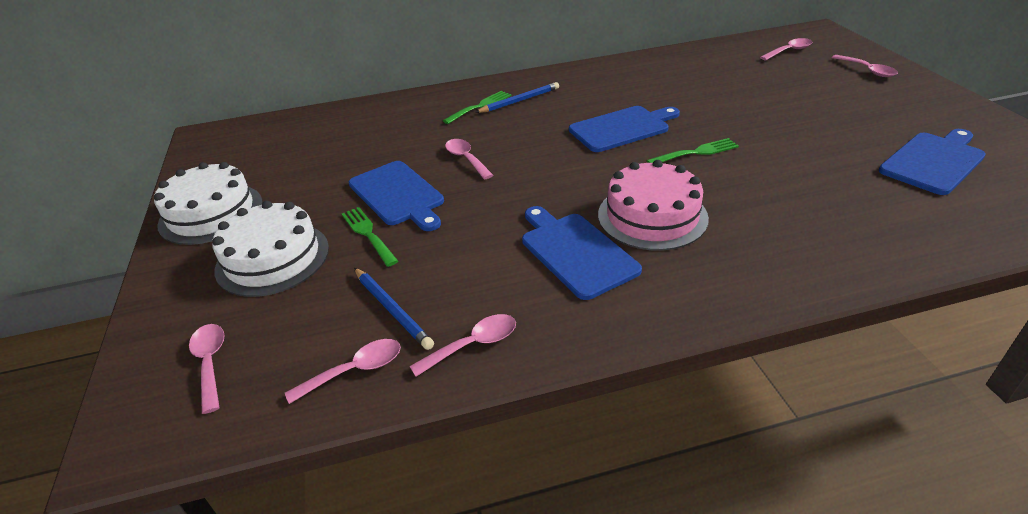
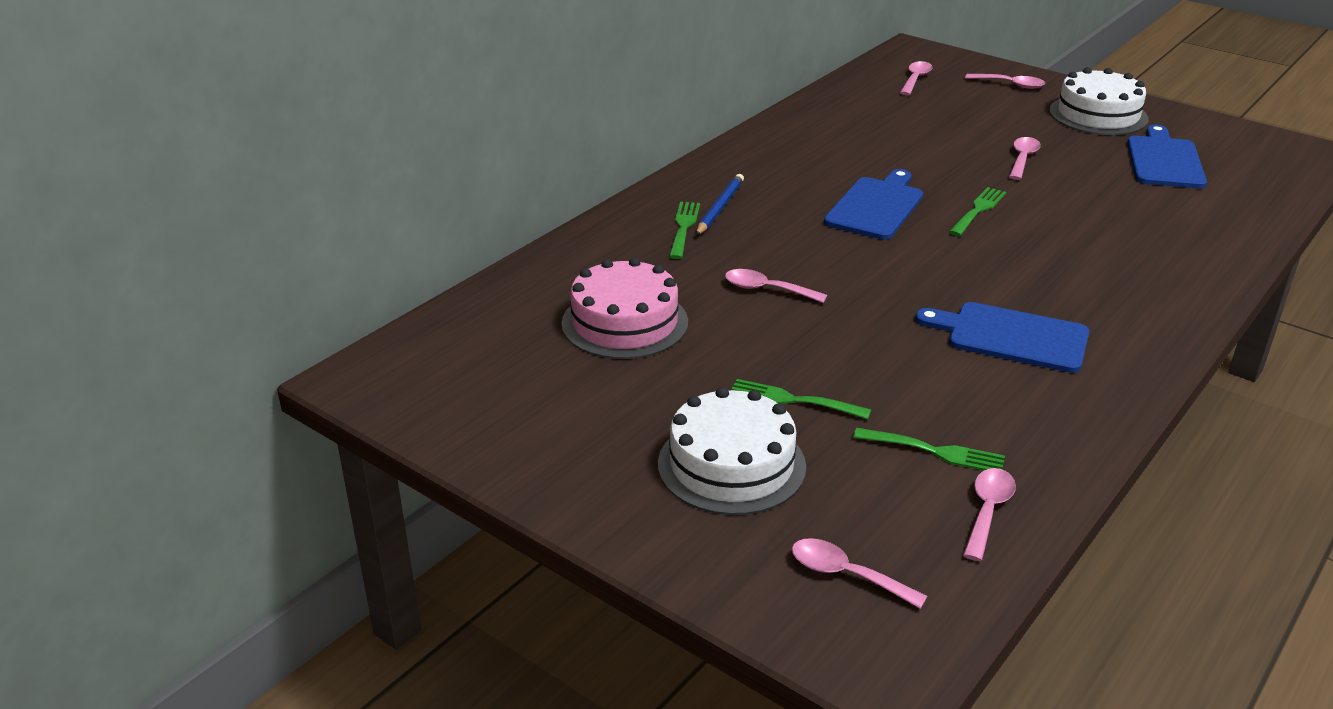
camera: 40 degrees left, 5 degrees down
(211, 213) = (562, 456): white cake -> white cake (1098, 115)
(392, 309) = (935, 452): blue pencil -> green fork
(398, 195) = (756, 352): blue cutting board -> none
(473, 345) = (1048, 445): pink spoon -> pink spoon (1022, 159)
(652, 216) = (1026, 281): pink cake -> pink cake (625, 322)

